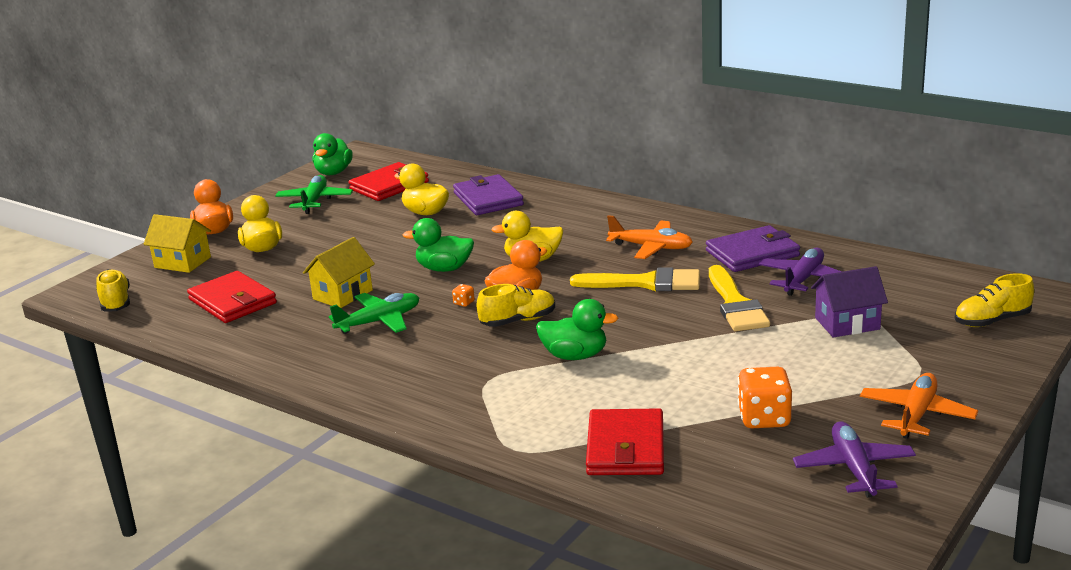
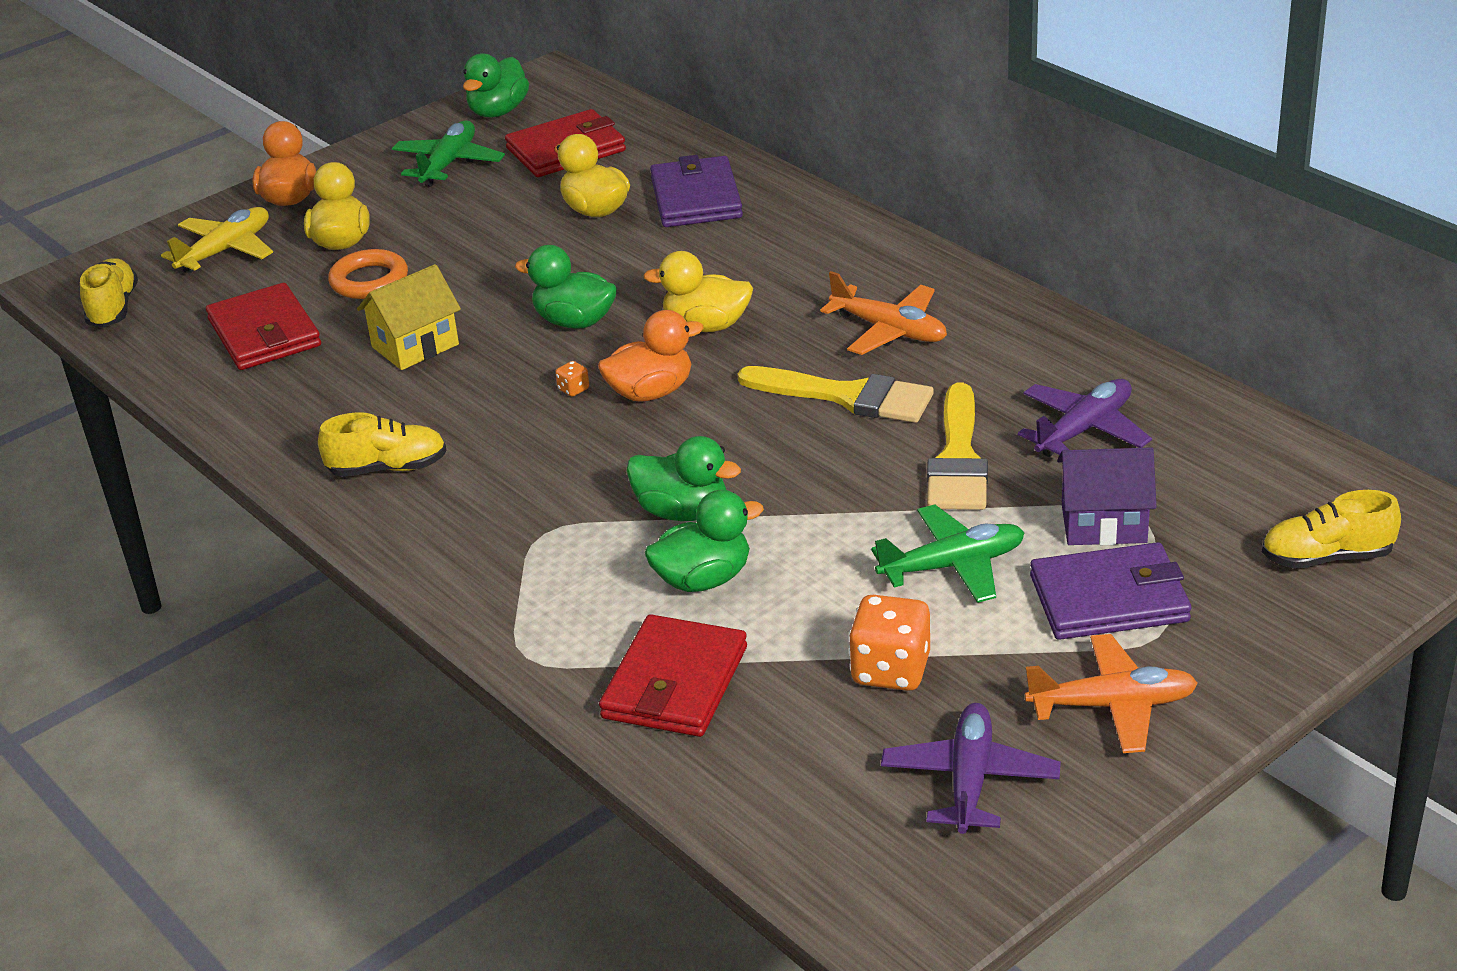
camera: 15 degrees right, 10 degrees up
(182, 262) = (226, 250): yellow house -> yellow plane
(292, 265) = (369, 281): none -> orange ring
(379, 321) = (444, 403): green plane -> green plane (952, 566)
(518, 321) = (633, 435): yellow shoe -> yellow shoe (387, 468)
(610, 389) = (703, 579): none -> green duck
(752, 253) = (1034, 367): purple wallet -> purple wallet (1109, 598)
(916, 415) = (1112, 705): orange plane -> orange plane turned 45 degrees clockwise

